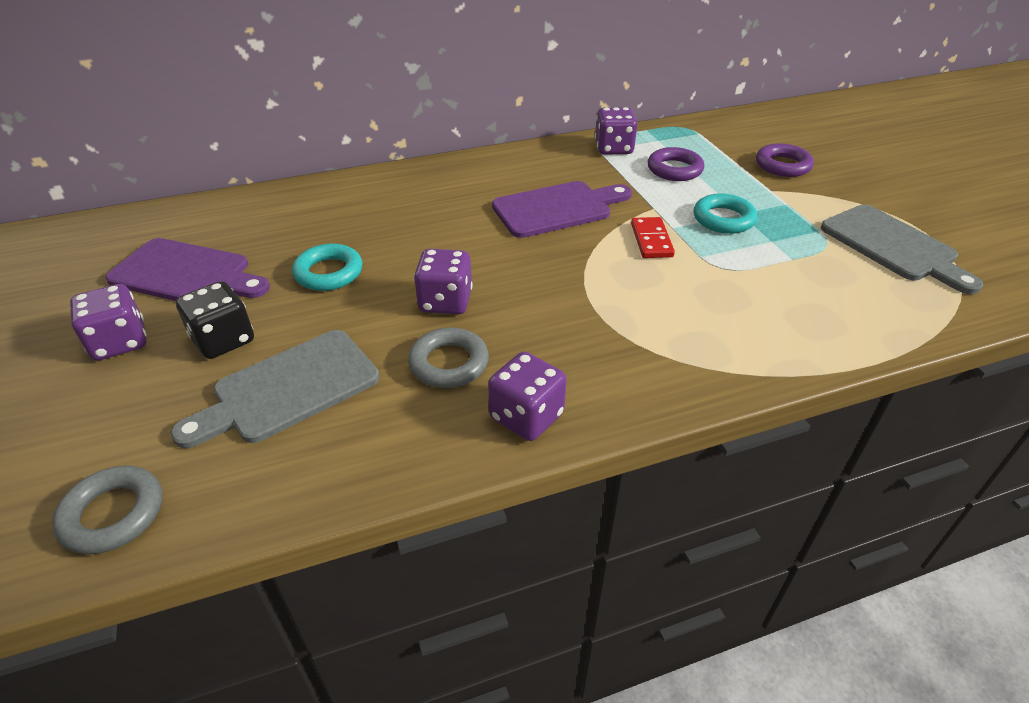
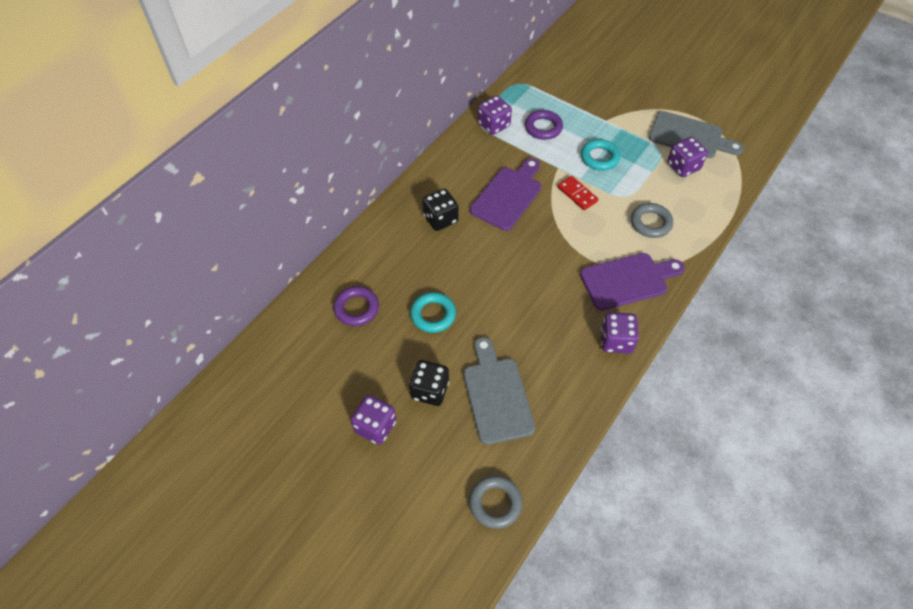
camera: 35 degrees left, 15 degrees up
(186, 274) = (352, 364): purple cutting board -> purple cutting board (628, 280)
(288, 389) = (496, 395): grey cutting board -> grey cutting board turned 150 degrees clockwise
(445, 302) = (515, 297): purple dice -> purple dice (683, 167)
(449, 363) = (555, 334): grey ring -> grey ring (650, 223)
(451, 198) = (440, 219): none -> black dice
(782, 165) = (597, 94): purple ring -> purple ring (356, 308)

